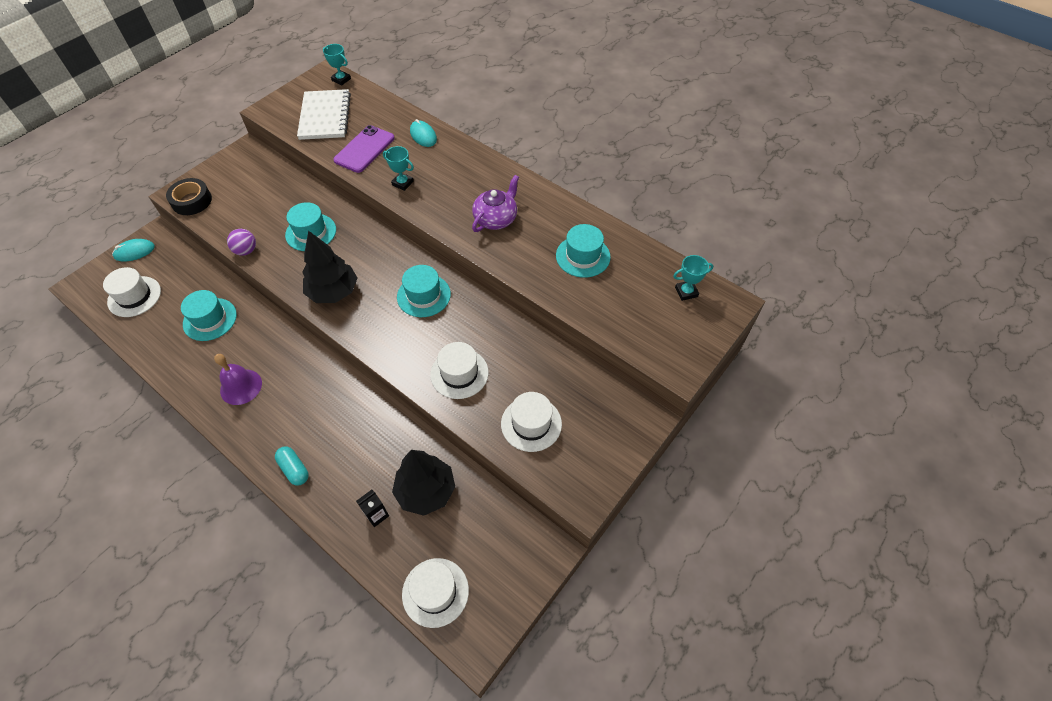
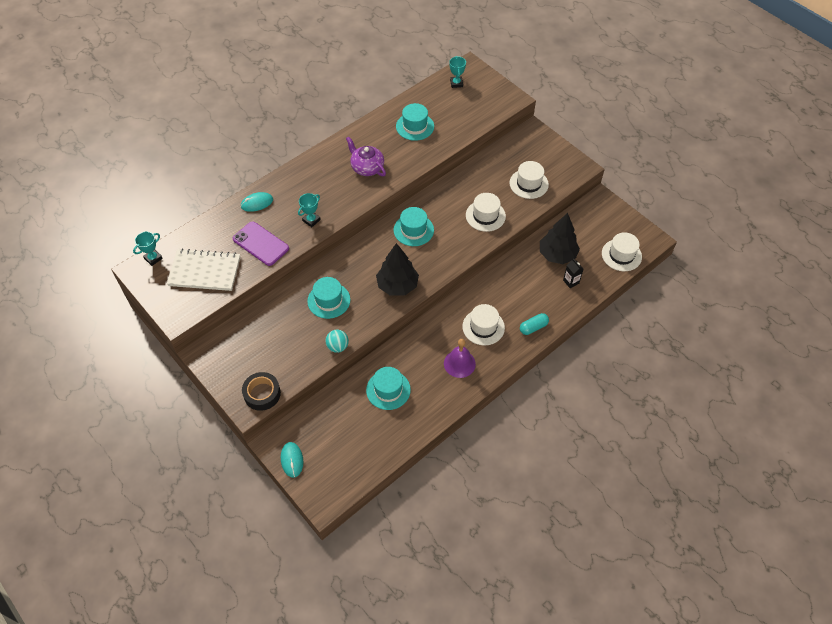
camera: 80 degrees left, 0 degrees up
(134, 296) = (348, 452): white hat -> white hat (483, 327)
(246, 251) = (337, 346): purple ball -> turquoise ball

